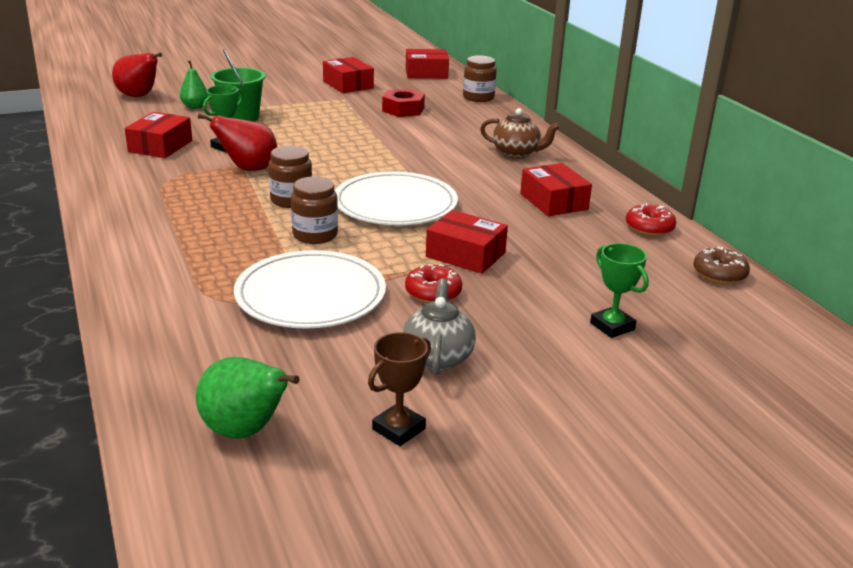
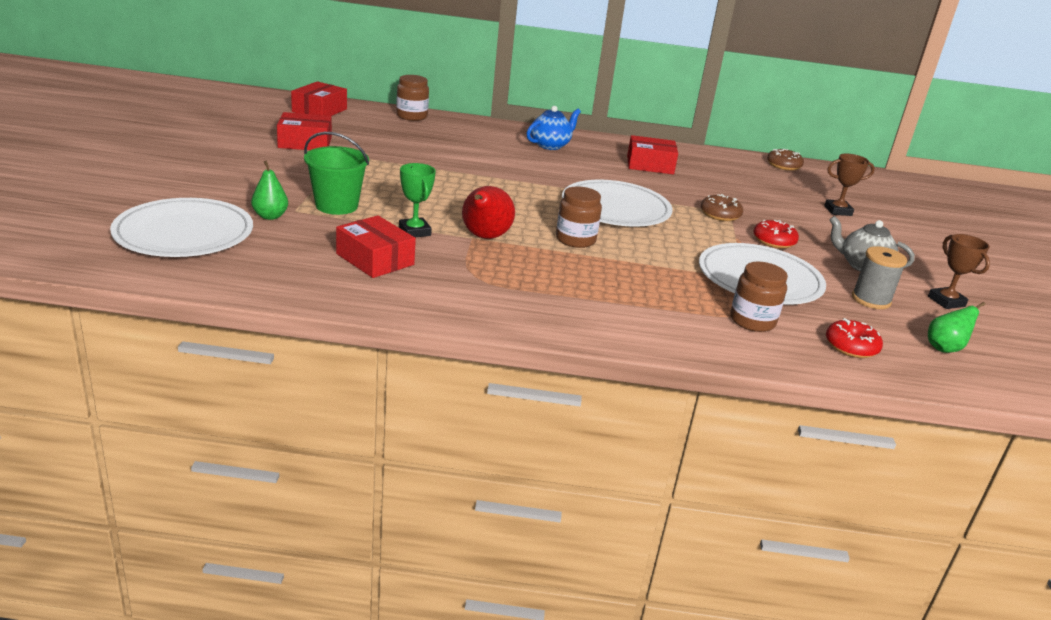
camera: 65 degrees left, 0 degrees up
(139, 96) = (184, 233): red pear -> white plate
(245, 431) = (944, 348): green pear -> green pear, size x0.66
(315, 235) = (653, 250): brown jar -> brown jar (752, 321)
(335, 369) = (871, 300): none -> grey spool
(403, 109) = (405, 145): red nut -> none
(465, 255) = (720, 215): red box -> brown donut
(516, 153) = (550, 145): brown teapot -> blue teapot
(612, 326) = (838, 211): green trophy -> brown trophy
(649, 228) = (710, 157): red donut -> red donut (851, 347)

